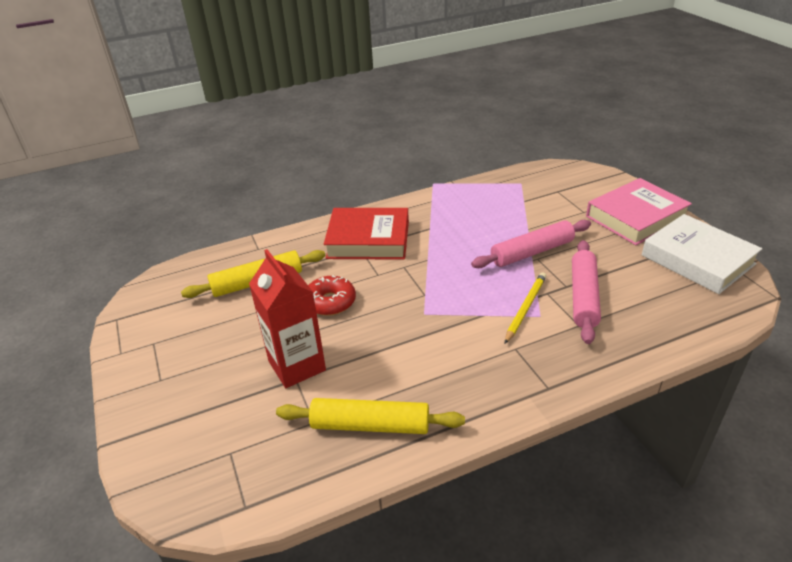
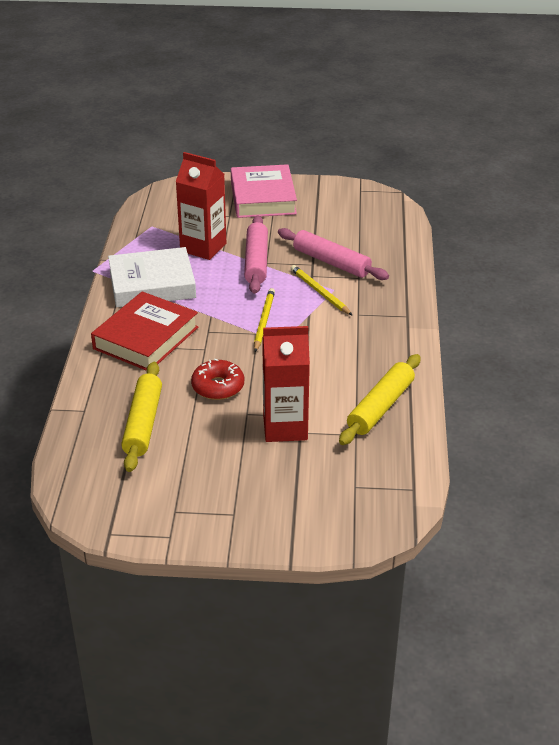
camera: 65 degrees left, 0 degrees up
(446, 291) = (264, 321): none -> yellow pencil
(520, 217) = (203, 247): none -> red carton
(697, 259) = (338, 199): white book -> white book (152, 284)

